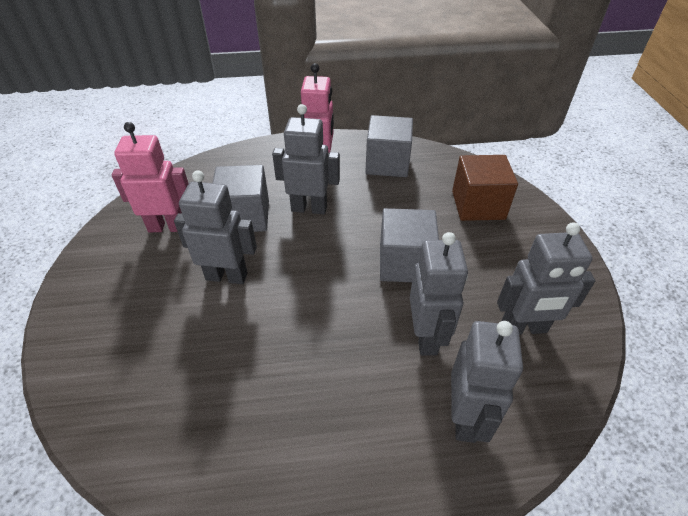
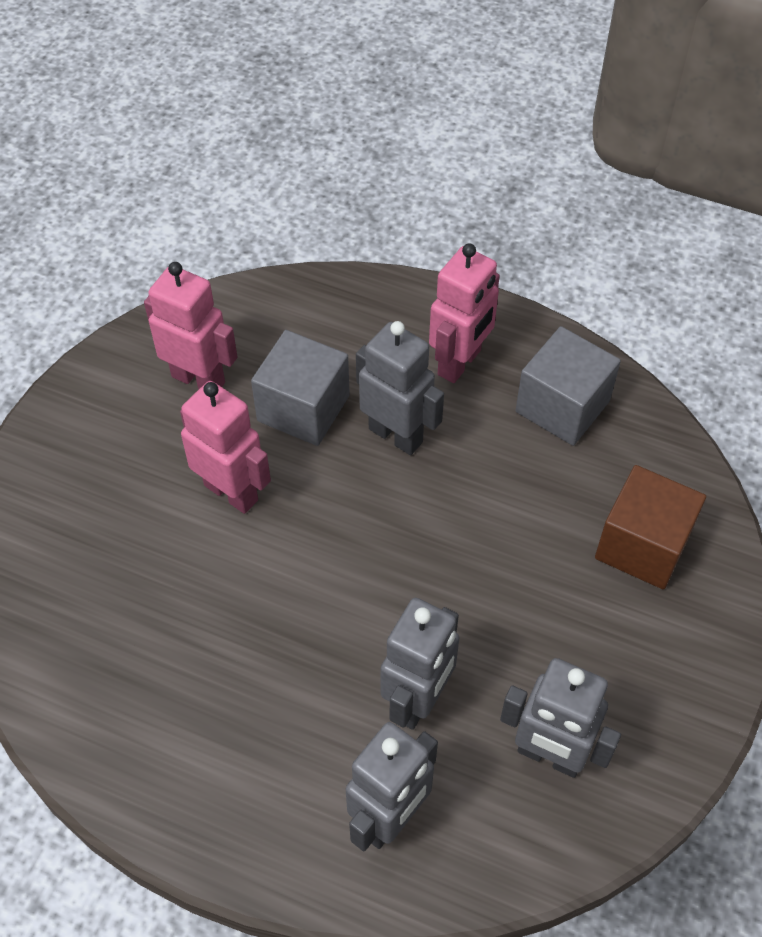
camera: 30 degrees right, 10 degrees up
(227, 276) = (231, 492): grey robot -> pink robot
(405, 263) = (466, 586): grey cube -> none

